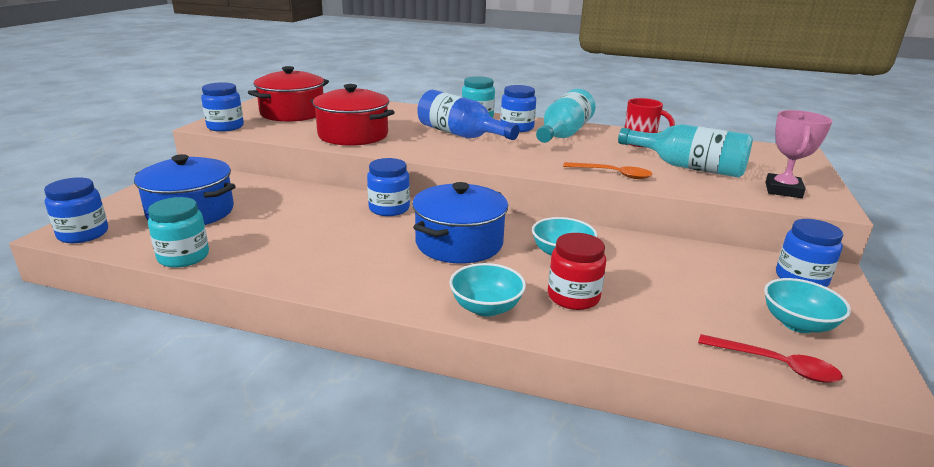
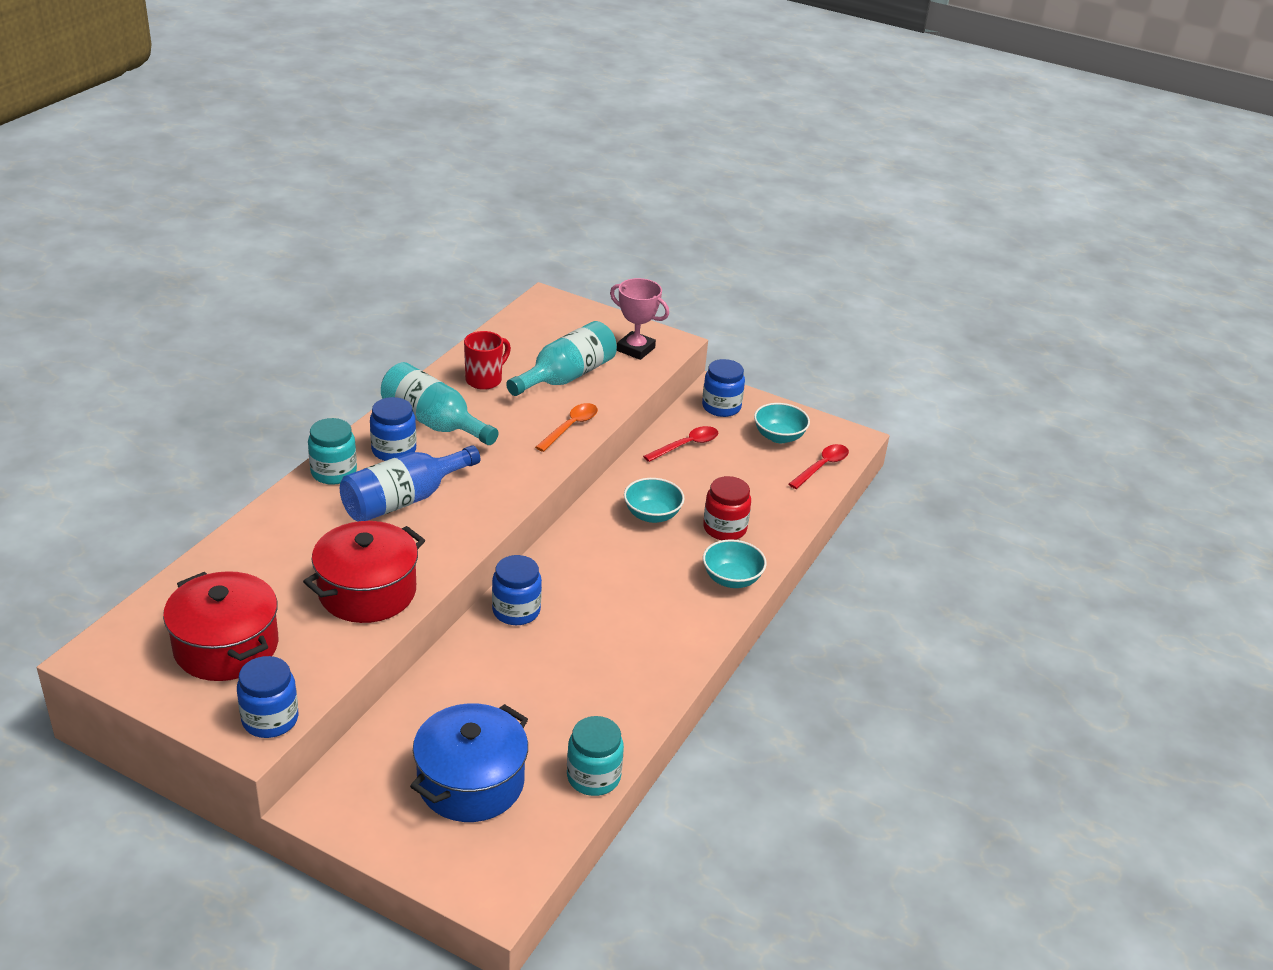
camera: 80 degrees left, 10 degrees up
(83, 234) = (508, 877): blue jar -> none
(459, 243) = (614, 573): blue pot -> none
(699, 263) = (686, 445): none -> red spoon

